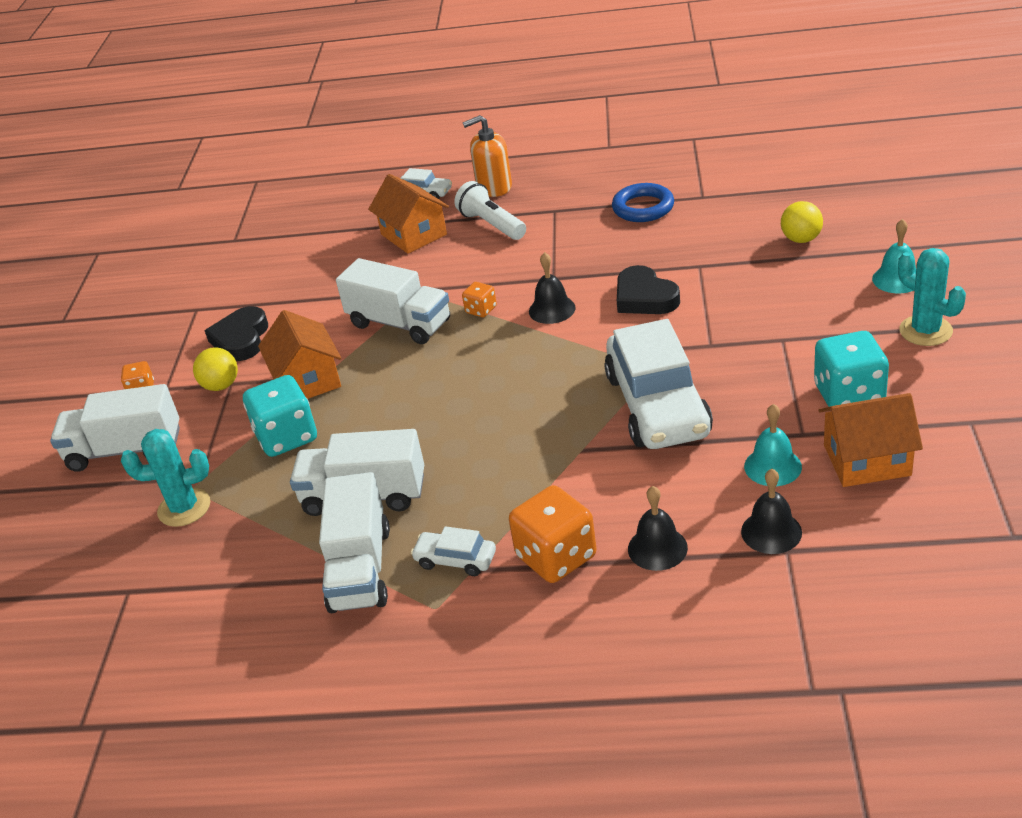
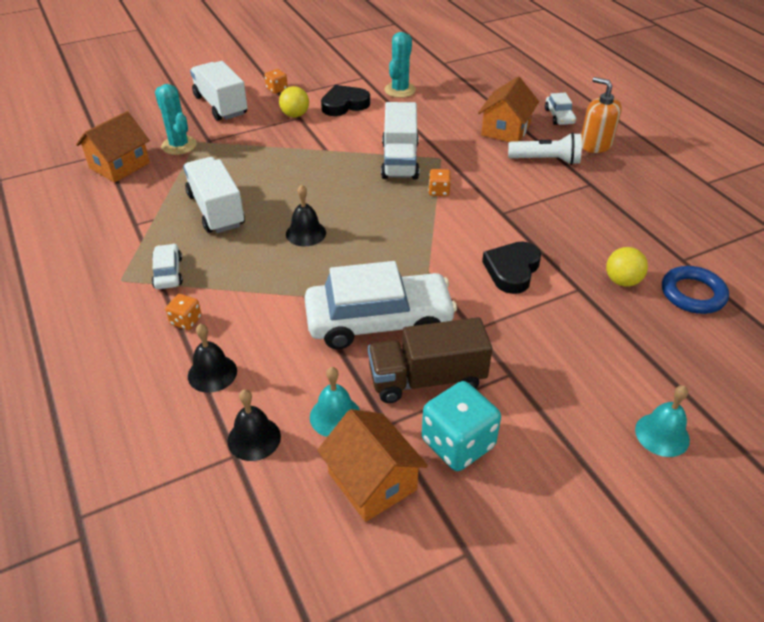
camera: 55 degrees right, 5 degrees up
(286, 437) = (258, 158): turquoise dice -> none
(307, 380) = (318, 145): orange house -> orange house (119, 165)
(360, 568) = (147, 234): white truck -> none
(491, 225) = (546, 160): white flashlight -> white flashlight turned 75 degrees clockwise
(552, 309) = (462, 225): black bell -> black bell (306, 233)
(556, 557) = (186, 321): orange dice -> orange dice, size x0.51
(643, 208) = (635, 230): blue ring -> blue ring (693, 294)
(658, 405) = (379, 321): white car -> white car turned 150 degrees counterclockwise
(759, 393) = (427, 379): none -> brown truck
(801, 239) = (671, 344): yellow ball -> yellow ball (622, 281)
(925, 331) = (592, 479): turquoise cactus -> turquoise cactus (400, 90)

